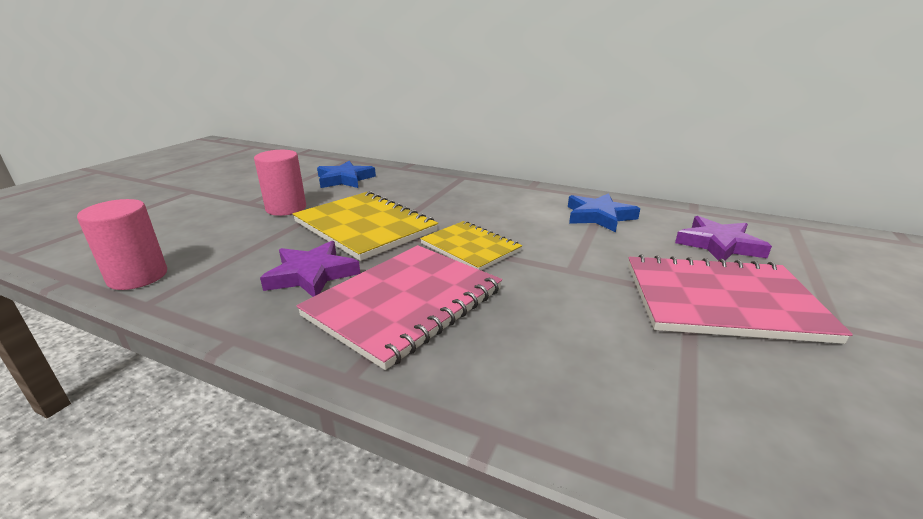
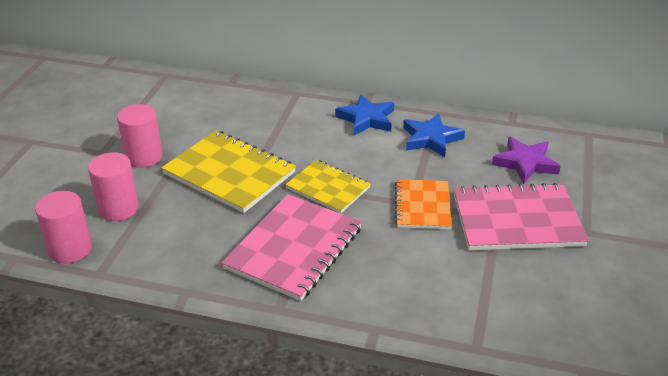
camera: 10 degrees left, 10 degrees up
(225, 245) = (118, 208): none -> pink cylinder
(312, 274) = (211, 231): purple star -> none
(345, 179) = (179, 108): blue star -> blue star (366, 119)
(586, 274) = (422, 206): none -> orange notebook

